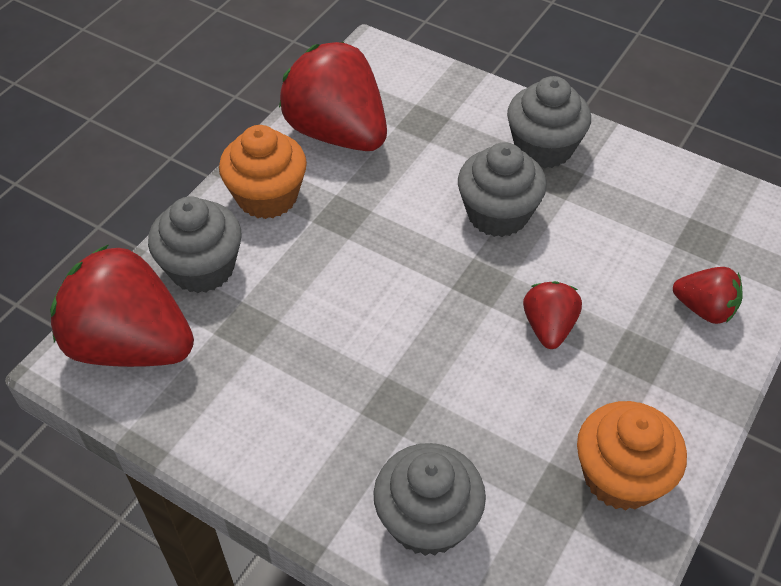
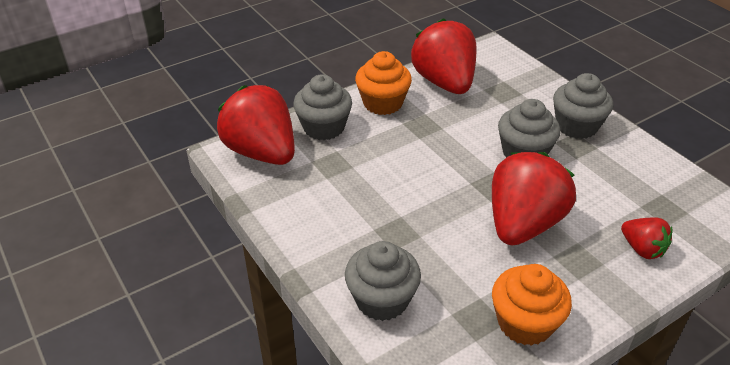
camera: 25 degrees right, 10 degrees down
(548, 327) = (523, 224): red strawberry -> red strawberry, size x2.02

